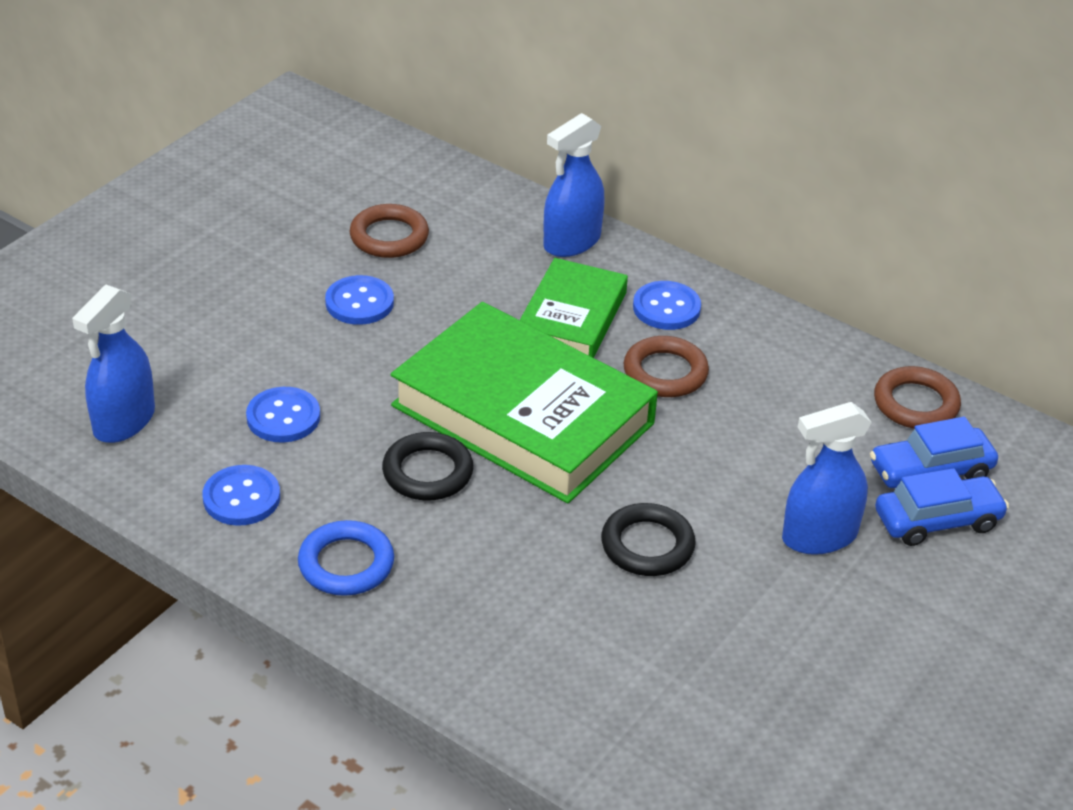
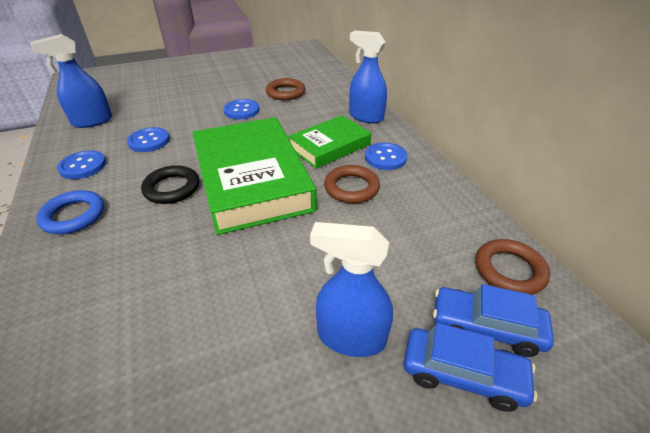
camera: 35 degrees right, 0 degrees up
(571, 242) = (366, 117): blue spray bottle -> blue spray bottle turned 45 degrees clockwise
(647, 545) = (230, 283): black ring -> none

